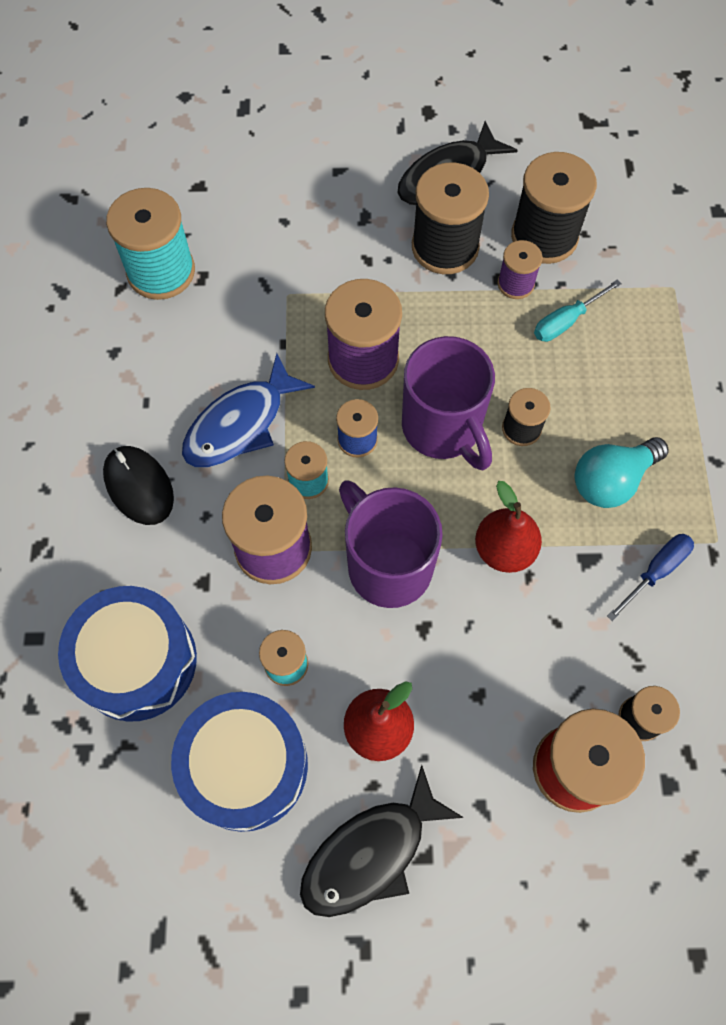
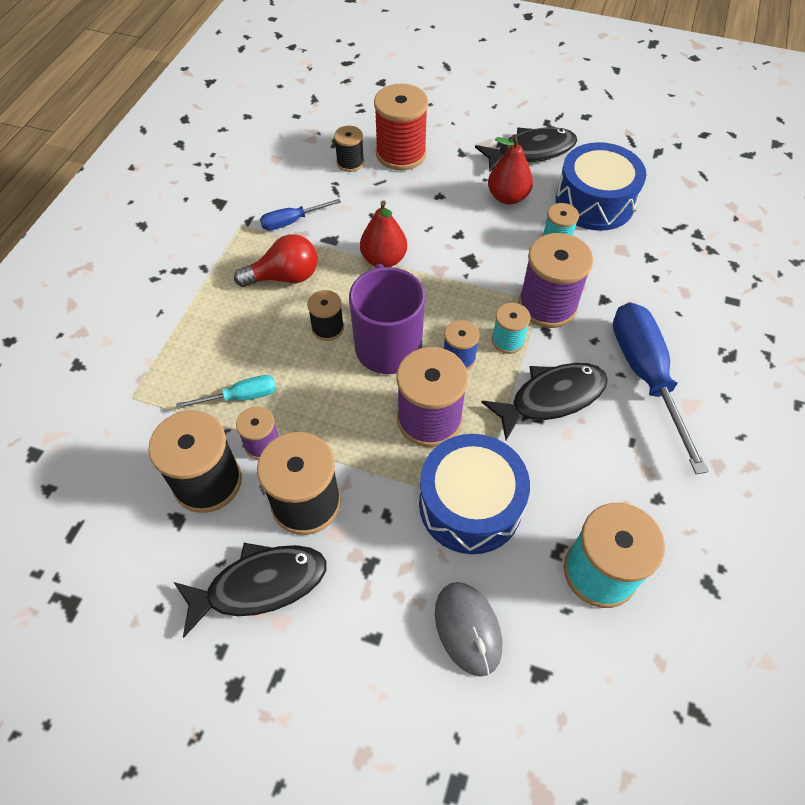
camera: 160 degrees left, 10 degrees down
(137, 661) = (658, 268): blue drum -> blue drum (470, 504)
(139, 486) = (645, 375): black mouse -> blue screwdriver
(240, 424) = (551, 398): blue fish -> black fish
(264, 198) = (468, 629): none -> grey mouse
(387, 564) = (468, 273): purple mug -> none
(611, 481) = (284, 277): turquoise light bulb -> red light bulb

